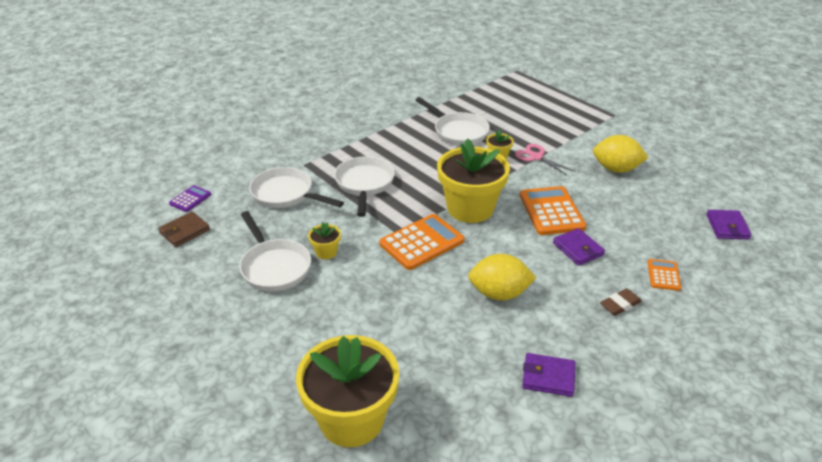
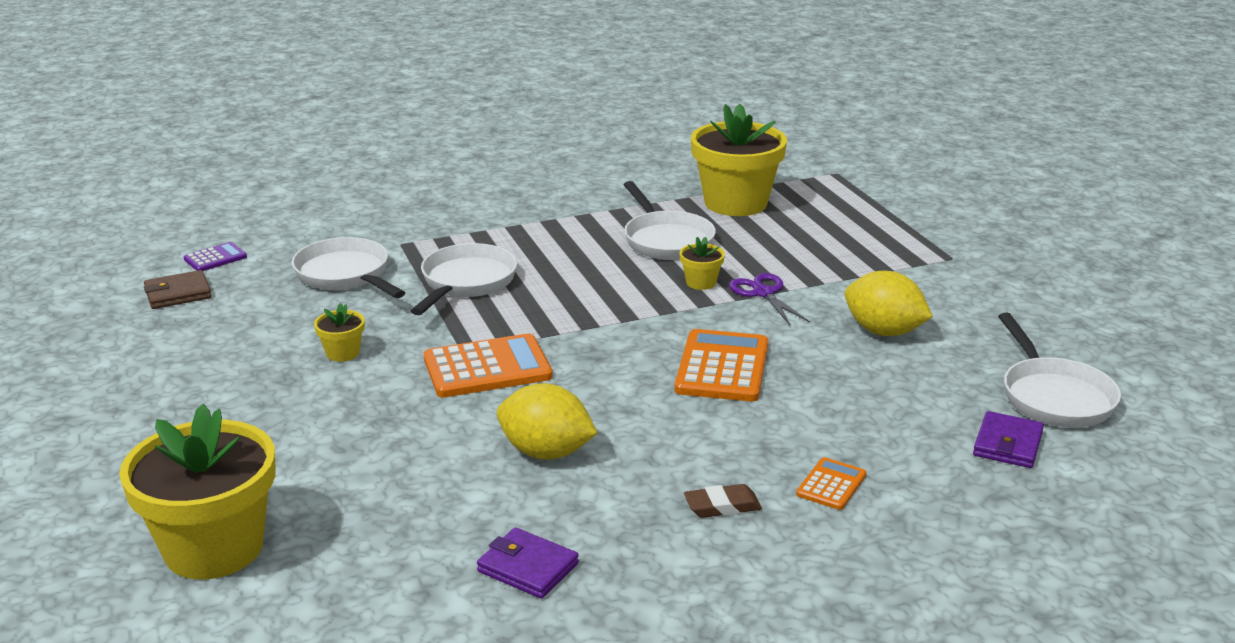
camera: 20 degrees right, 10 degrees down
(274, 267) = (259, 356): white pan -> white pan (1054, 397)
(470, 208) = (597, 340): yellow flower pot -> yellow flower pot (735, 203)
(536, 157) = (763, 293): pink scissors -> purple scissors
(578, 249) = (720, 423): purple wallet -> none

